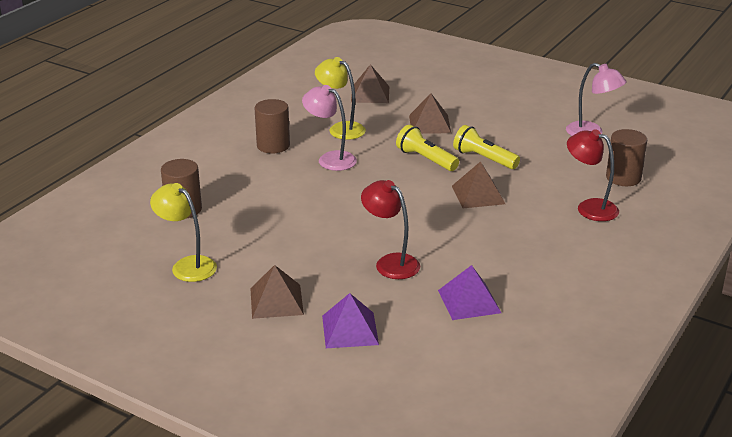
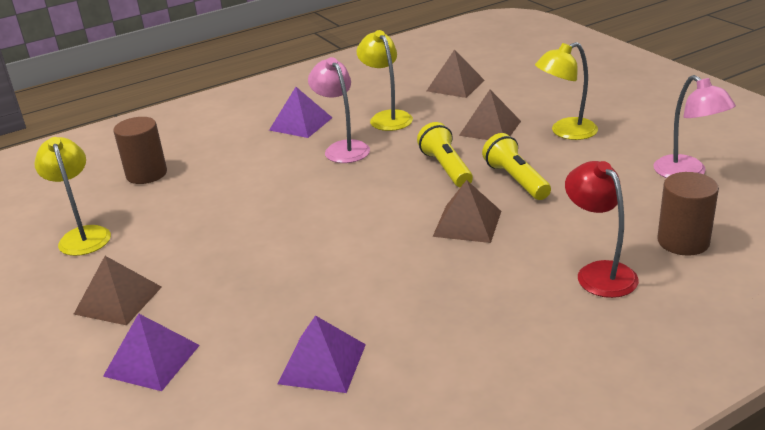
camera: 30 degrees right, 0 degrees up
(273, 145) = (300, 124): brown cylinder -> purple pyramid
(390, 262) = (283, 285): red lamp -> none
(487, 118) = (565, 132): none -> yellow lamp

